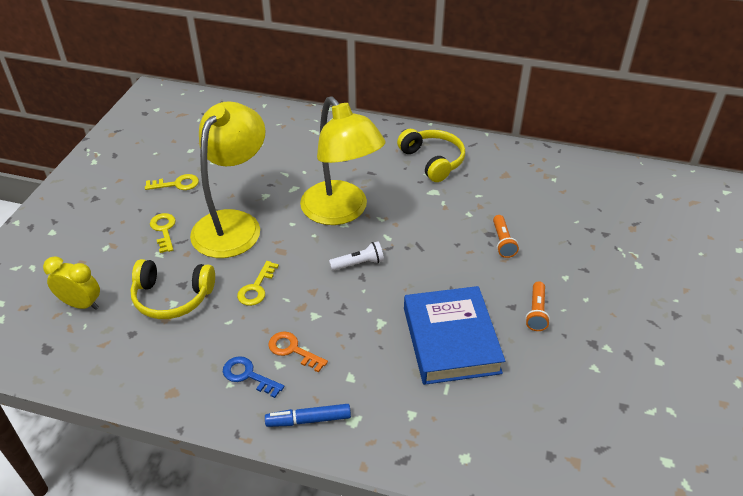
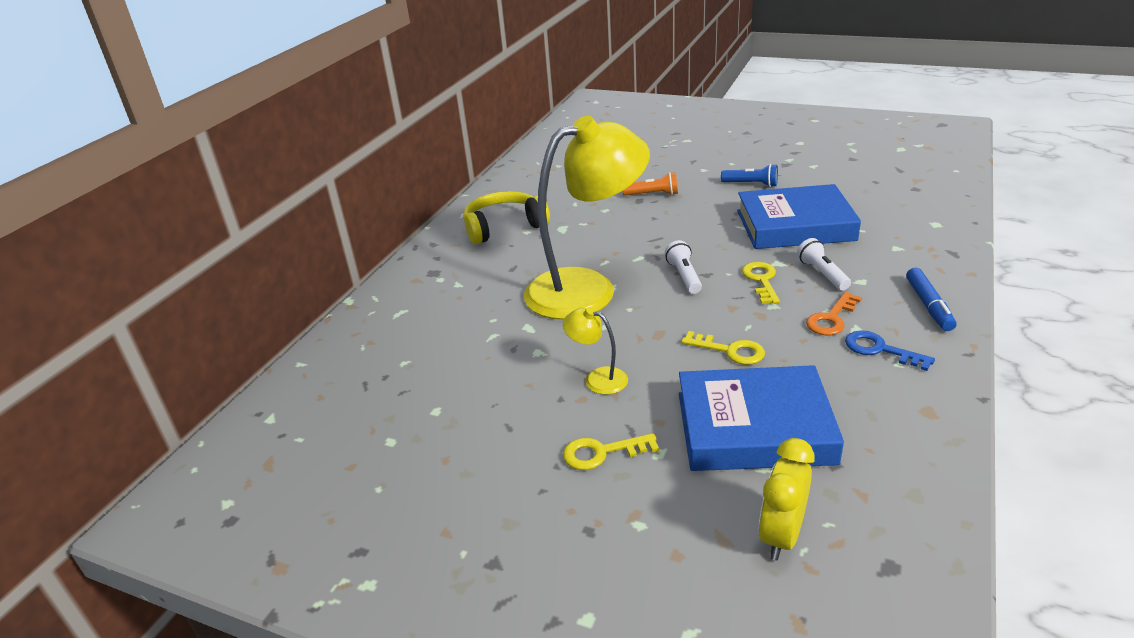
camera: 80 degrees left, 10 degrees down
(172, 297) = (754, 428): yellow headphones -> blue book
(177, 184) = (483, 449): yellow key -> yellow key (761, 280)
(233, 224) = (597, 378): yellow lamp -> yellow lamp, size x0.41
(248, 375) = (880, 350): blue key -> blue key turned 90 degrees clockwise
(362, 351) = (822, 274): none -> white flashlight
(536, 312) = (751, 184): orange flashlight -> blue flashlight

